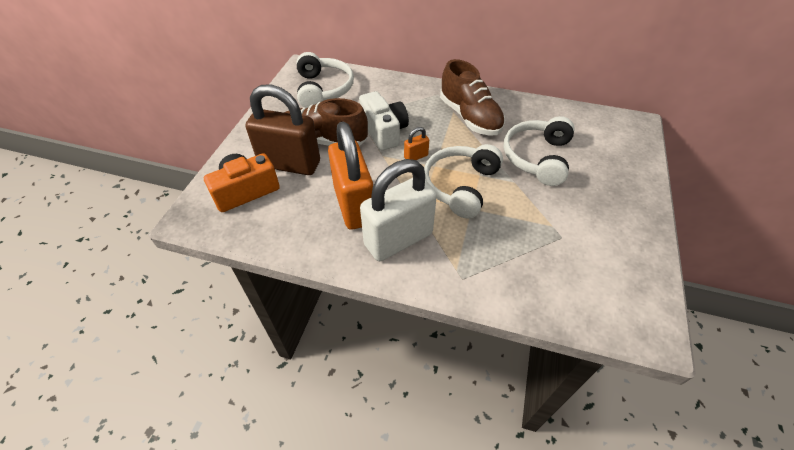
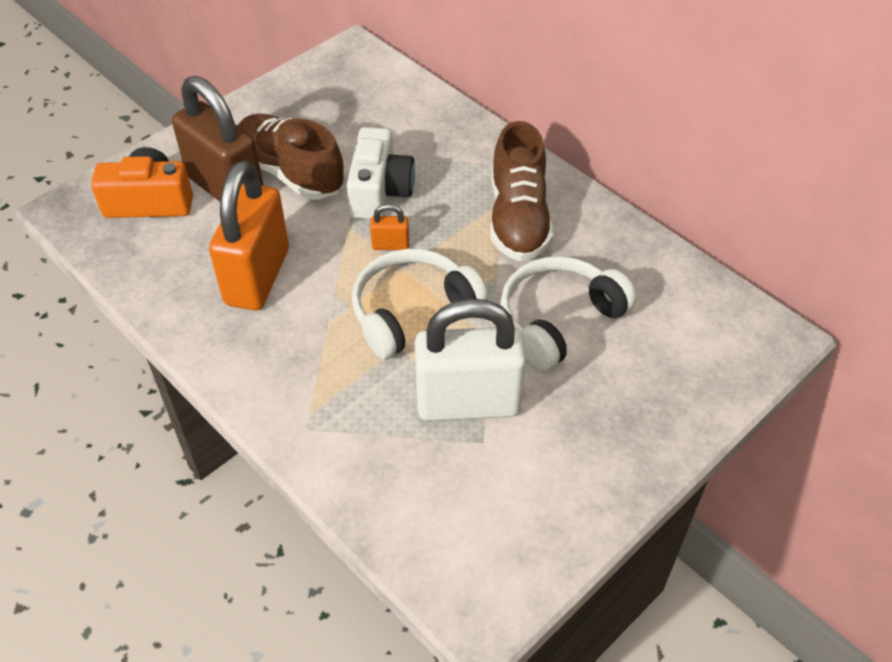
camera: 30 degrees right, 0 degrees up
(323, 89) = (351, 95): white headphones -> none
(398, 239) = (273, 344): white padlock -> white padlock (468, 403)

